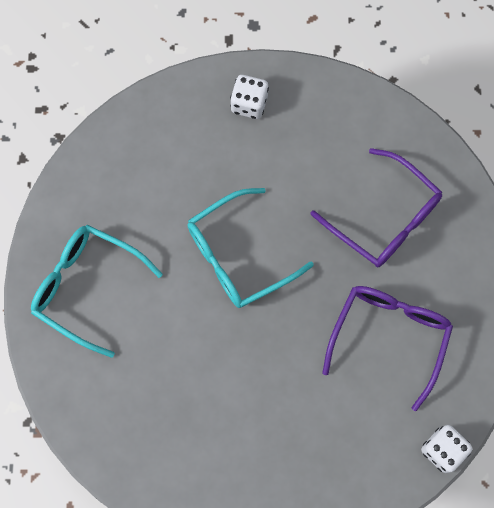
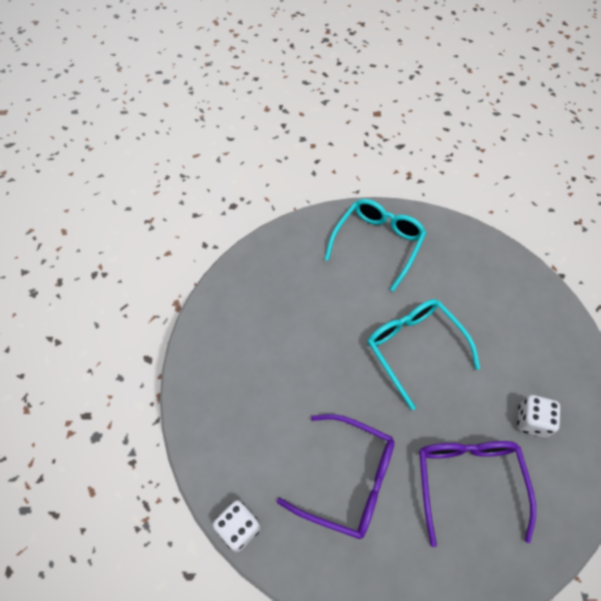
camera: 90 degrees right, 15 degrees down
(249, 104) = (559, 358): white dice -> white dice (531, 421)
(384, 218) = (468, 481): purple glasses -> purple glasses turned 135 degrees clockwise

